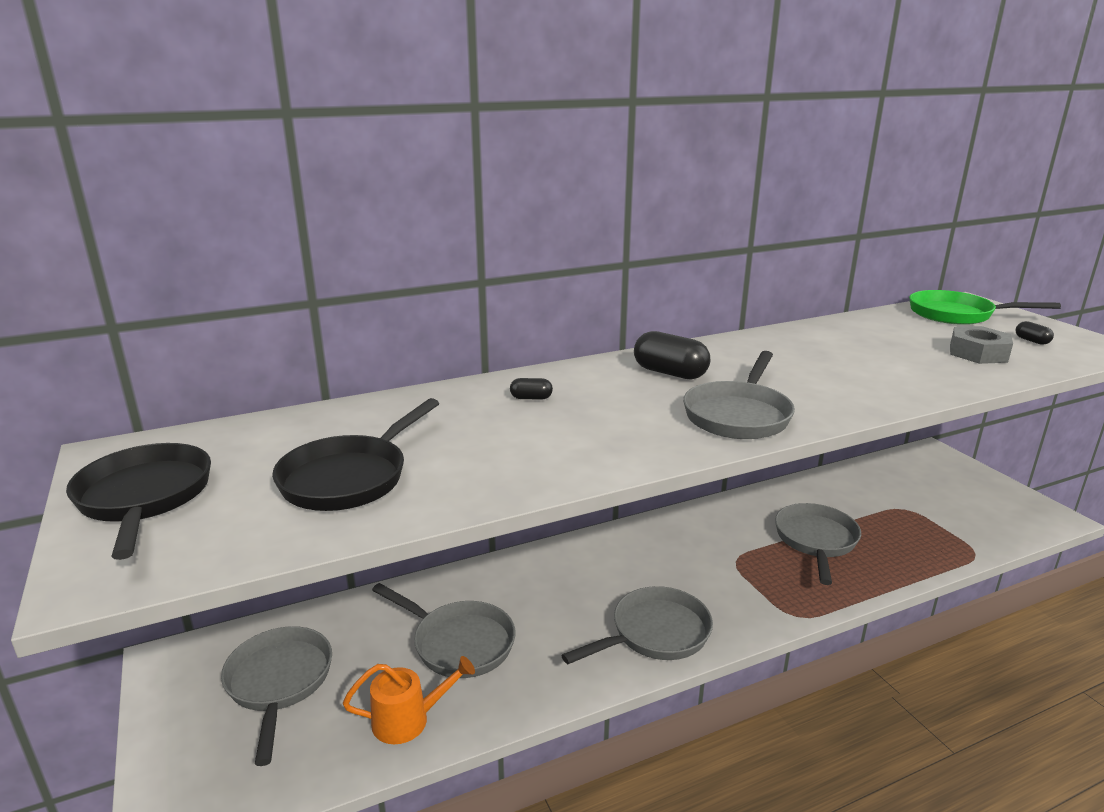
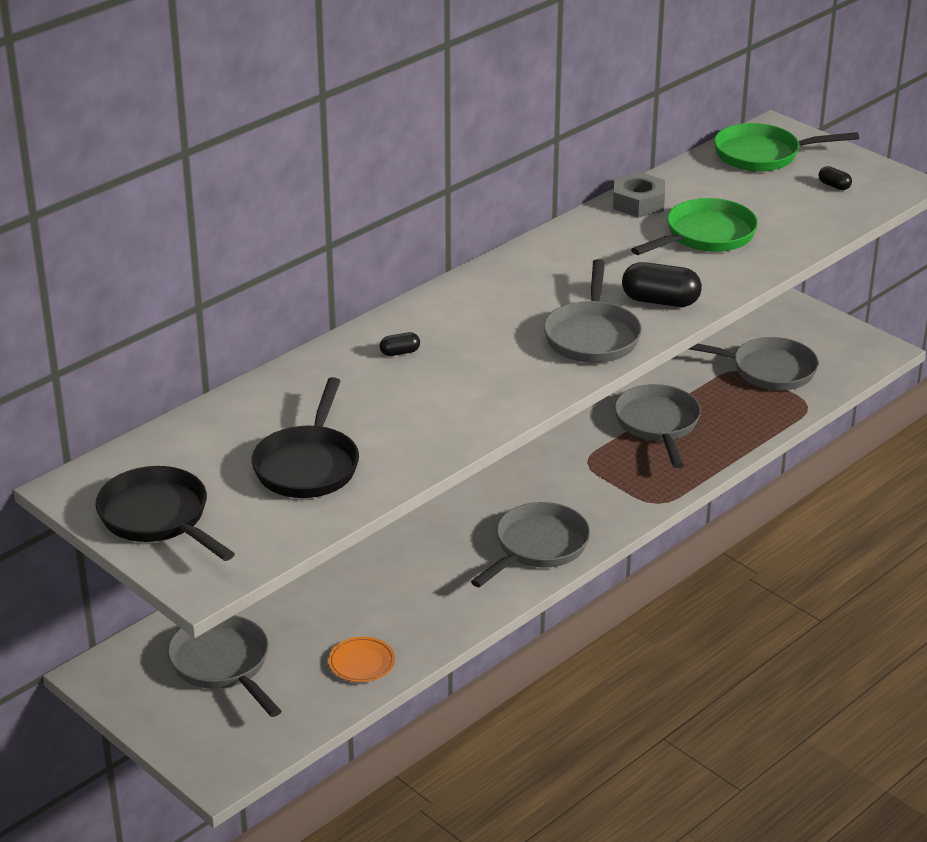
camera: 20 degrees left, 10 degrees up
(409, 720) = (361, 663): orange watering can -> orange plate
(459, 643) = (364, 596): grey pan -> grey pan (767, 370)
(670, 373) = (511, 296): black capsule -> black capsule (660, 301)
(888, 358) = (705, 236): none -> green pan
(978, 353) = (785, 214): grey nut -> grey nut (638, 203)

